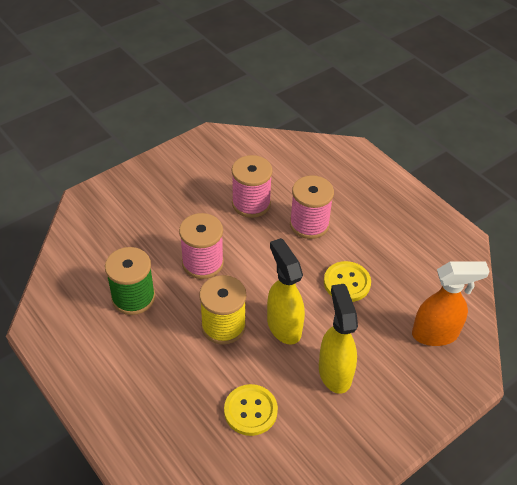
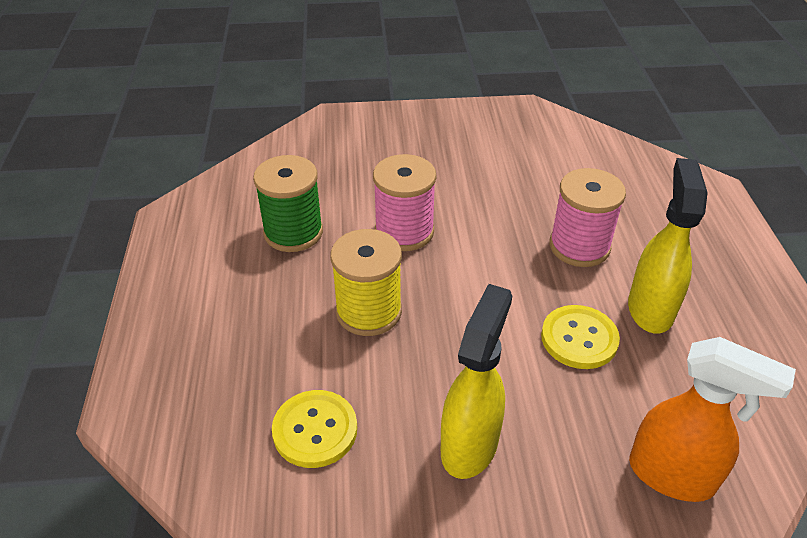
camera: 35 degrees right, 5 degrees down
(251, 203) = (519, 194): pink spool -> none
(283, 326) = (446, 349): yellow spray bottle -> yellow spray bottle (650, 308)

